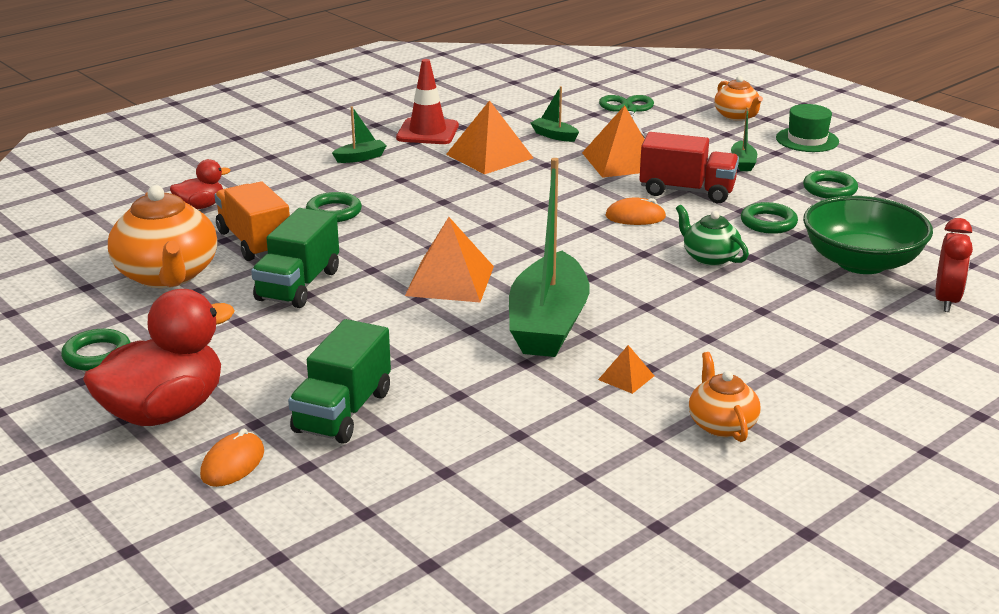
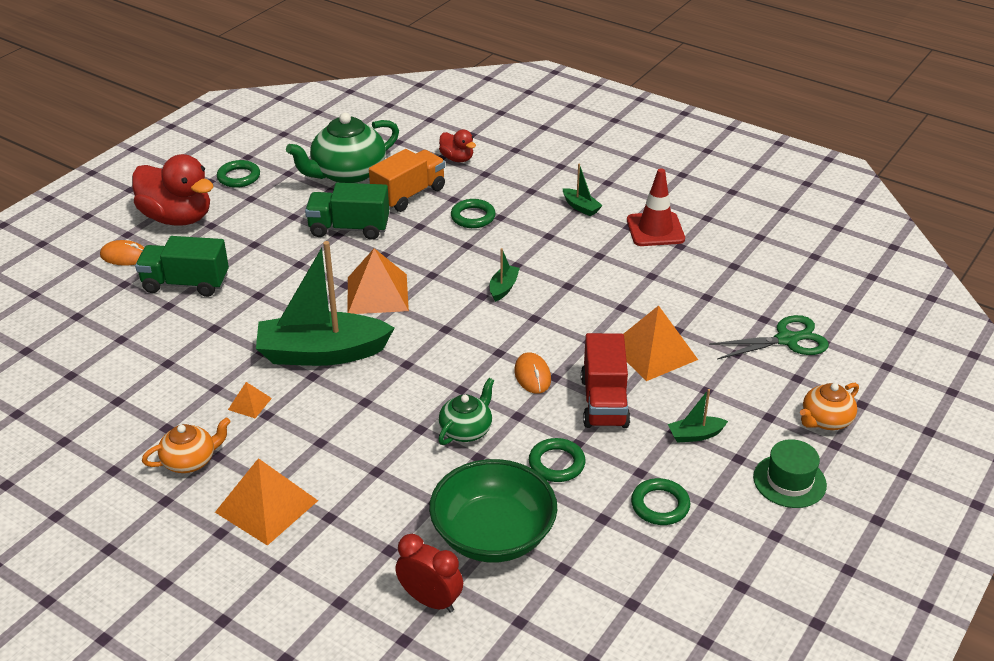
camera: 75 degrees right, 10 degrees up
(168, 275) = (347, 174): orange teapot -> green teapot
(489, 156) = (621, 272): orange pyramid -> orange pyramid (266, 506)
(554, 136) = (691, 302): green boat -> green boat (503, 288)
(946, 300) = (430, 600): red clock -> red clock turned 150 degrees counterclockwise

